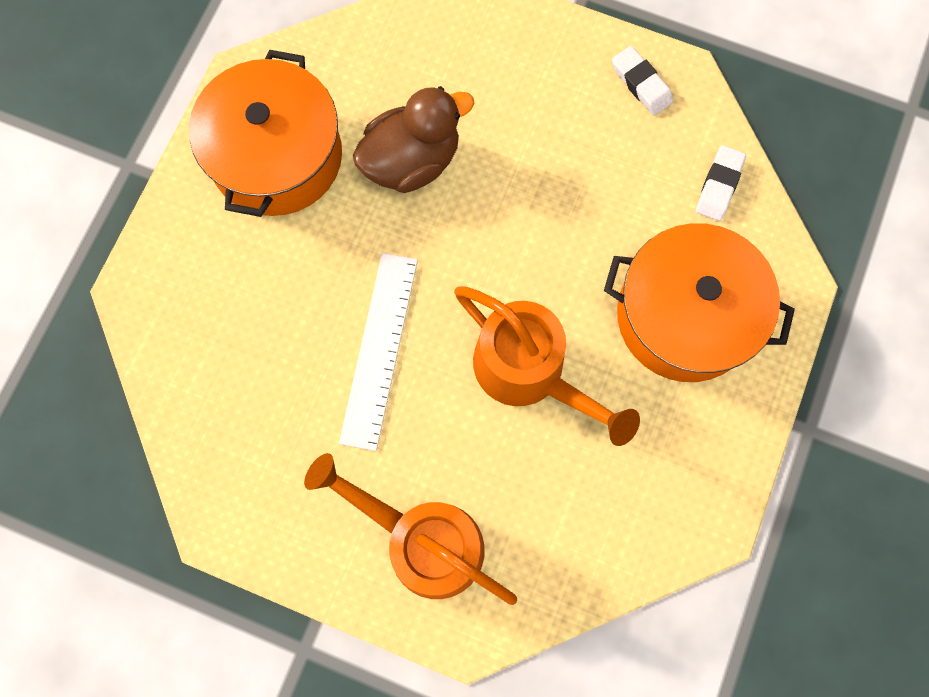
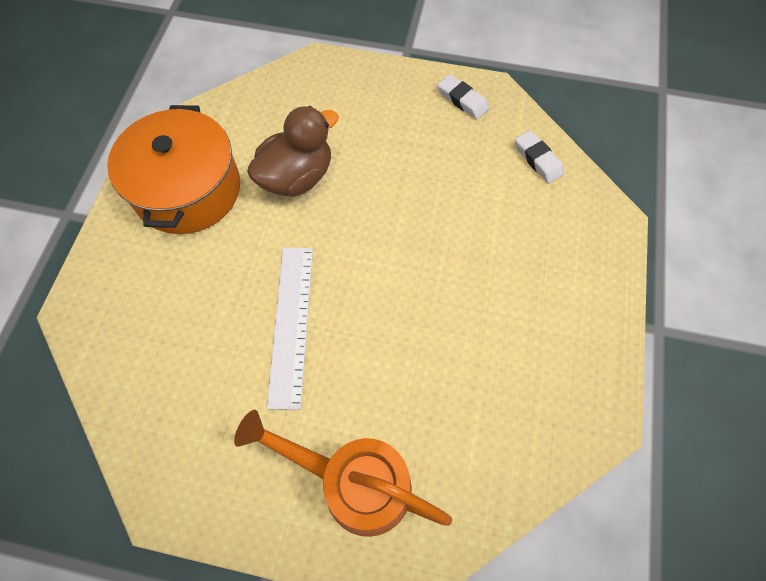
camera: 10 degrees left, 10 degrees down
(530, 373) = (421, 322): orange watering can -> none
(684, 316) = (536, 257): orange pot -> none
(719, 185) = (537, 159): white eraser -> white eraser turned 45 degrees counterclockwise

